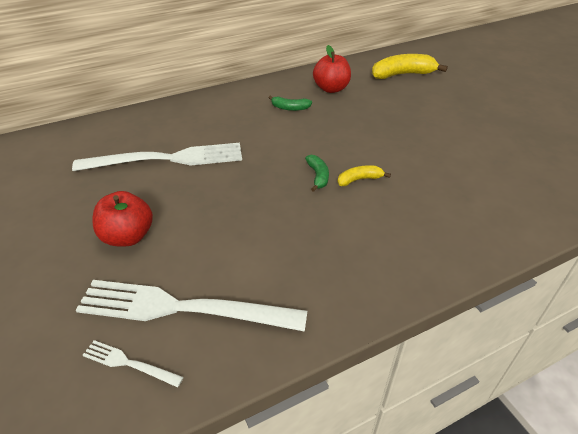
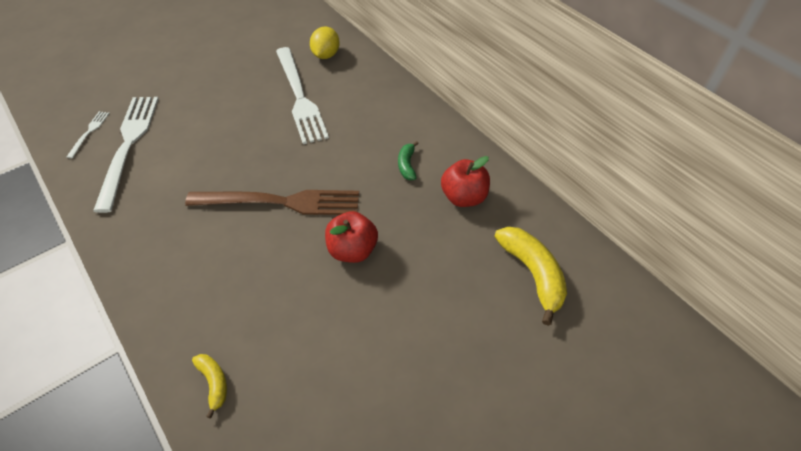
camera: 80 degrees right, 10 degrees up
(106, 139) = (326, 55): none -> yellow lemon
(128, 236) = (201, 101): red apple -> red apple (352, 250)
(318, 176) = (281, 202): green banana -> brown fork
(359, 180) = (277, 235): yellow banana -> yellow banana (214, 383)

